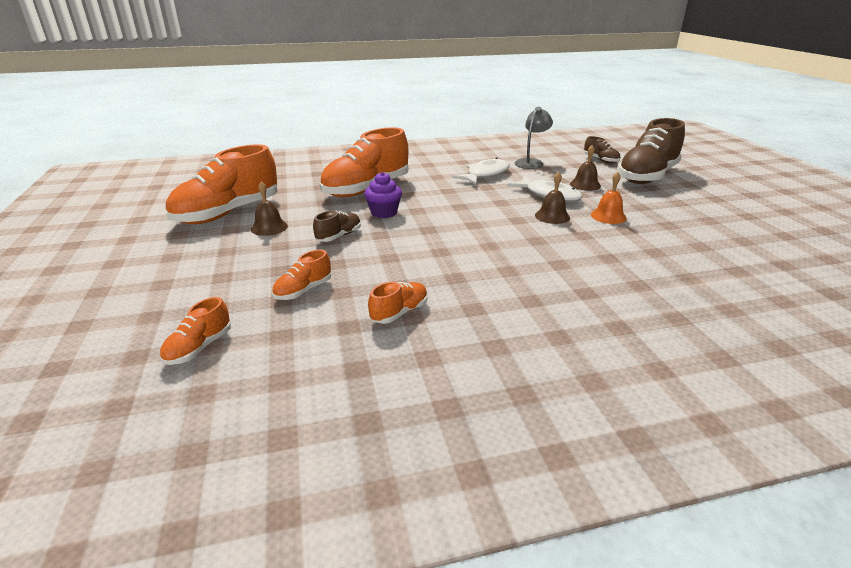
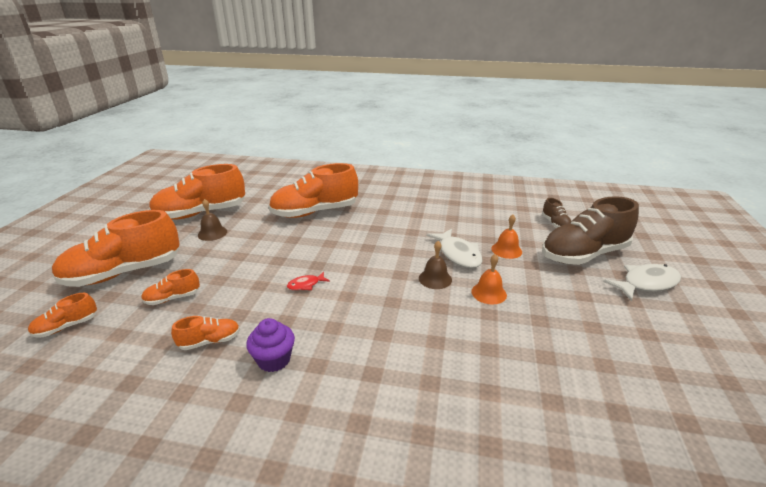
camera: 25 degrees right, 0 degrees up
(204, 284) = (124, 273): none -> orange shoe
(339, 236) = (247, 254): brown shoe -> none
(384, 213) = (302, 239): purple cupcake -> purple cupcake (274, 360)
(438, 246) = (306, 285): none -> red fish
(485, 175) = (425, 218): white fish -> white fish (646, 283)
(531, 162) = (482, 213): grey lamp -> none
(585, 185) = (506, 250): brown bell -> orange bell

